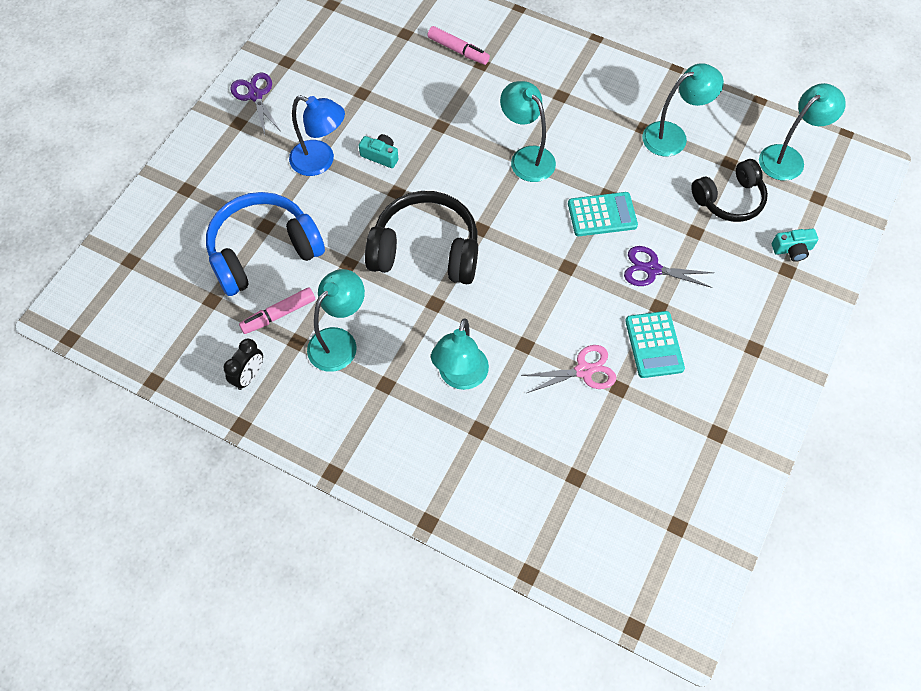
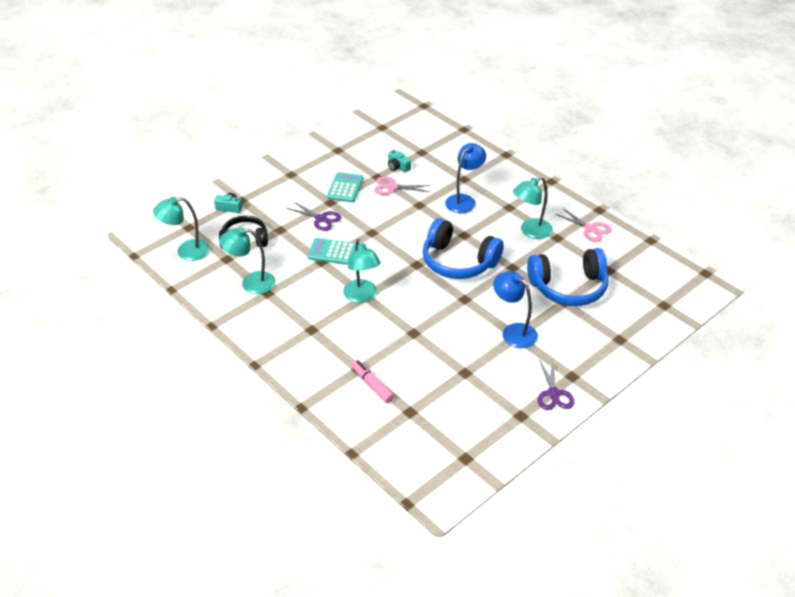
camera: 160 degrees left, 20 degrees down
(249, 376) = (590, 229): black clock -> pink scissors
(278, 314) = (565, 252): pink marker -> none
(380, 156) = (467, 324): turquoise camera -> turquoise camera (398, 167)
(426, 250) = (458, 262): black headphones -> blue headphones
(460, 377) = (464, 200): turquoise lamp -> blue lamp

